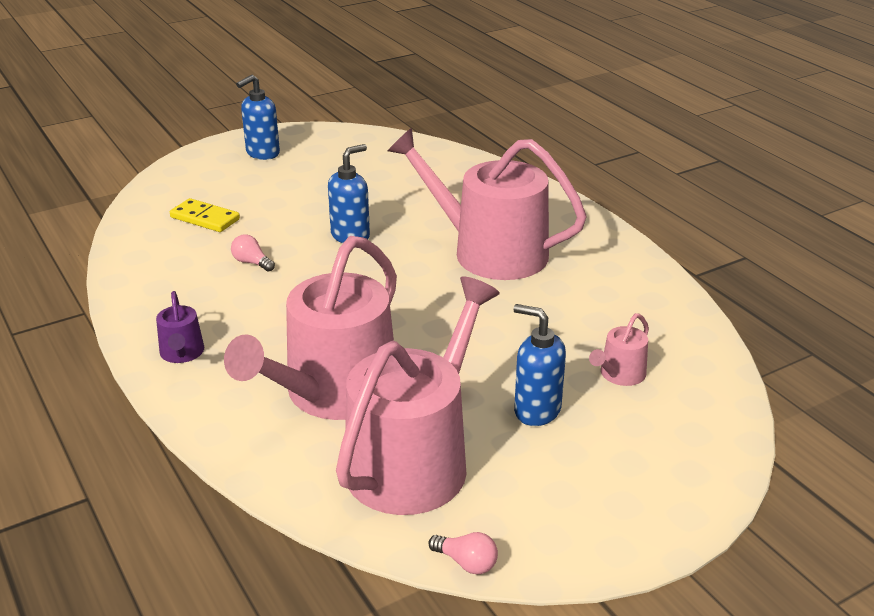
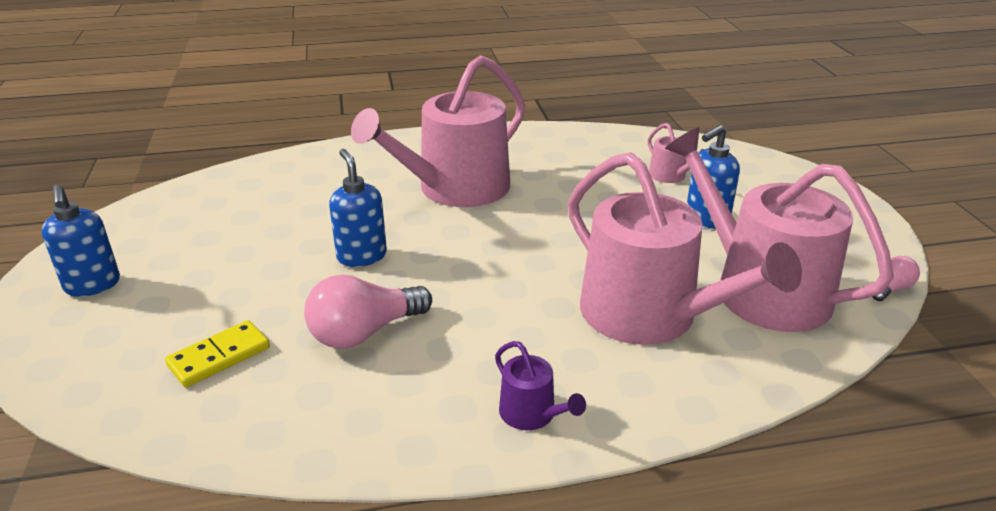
camera: 70 degrees left, 0 degrees up
(182, 353) = (532, 414): purple watering can -> purple watering can turned 45 degrees clockwise
(252, 262) = (364, 332): pink light bulb -> pink light bulb, size x2.01

